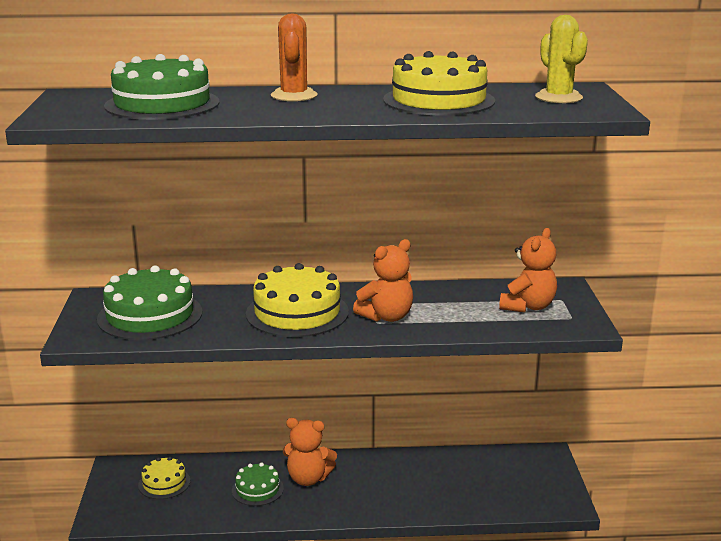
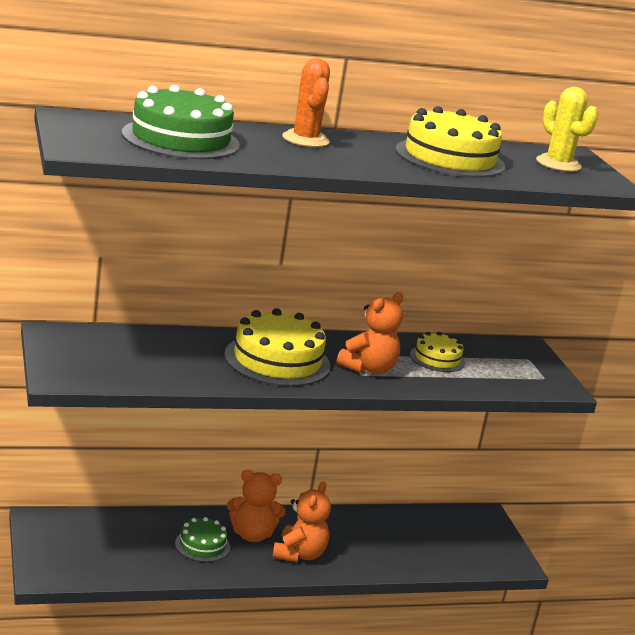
camera: 15 degrees left, 0 degrees up
(150, 315) = (125, 356): green cake -> none
(164, 483) = (99, 537): yellow cake -> yellow cake (437, 358)
(527, 306) = (499, 364): orange teddy bear -> orange teddy bear (299, 554)

